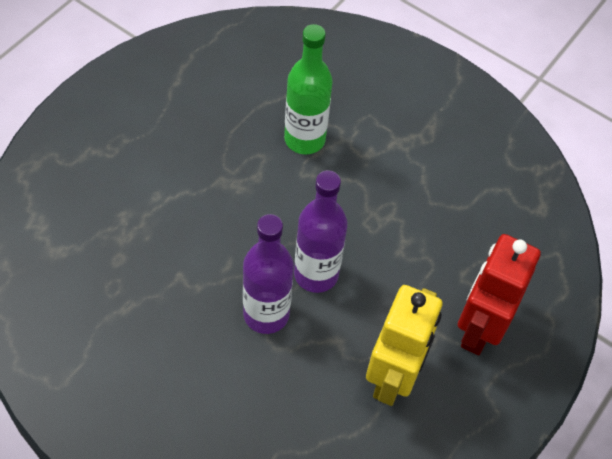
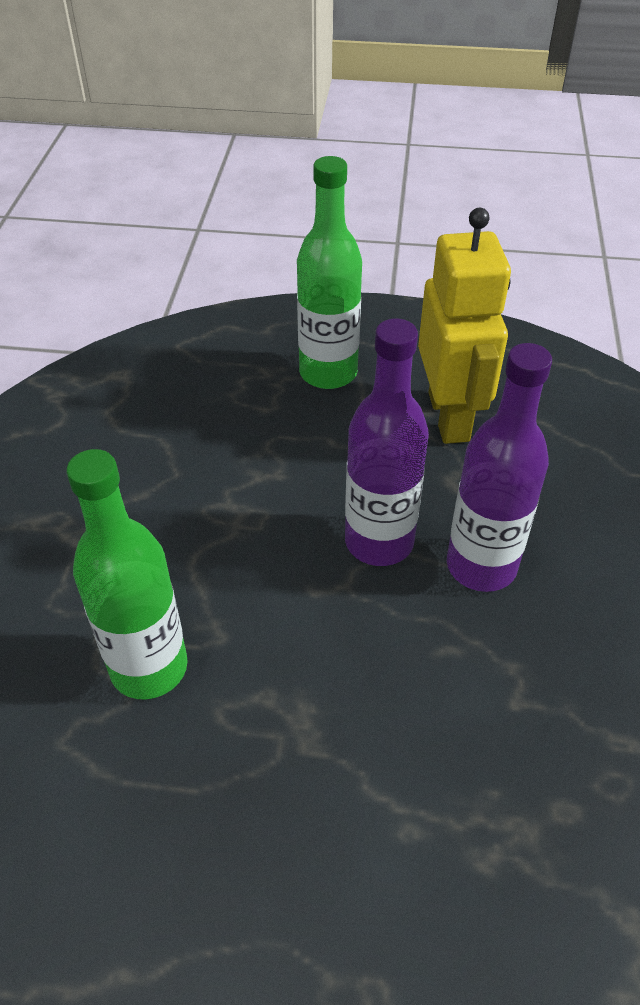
camera: 115 degrees left, 10 degrees down
(393, 377) = (449, 417): yellow robot -> yellow robot turned 90 degrees clockwise
(479, 328) = (328, 373): red robot -> green bottle

